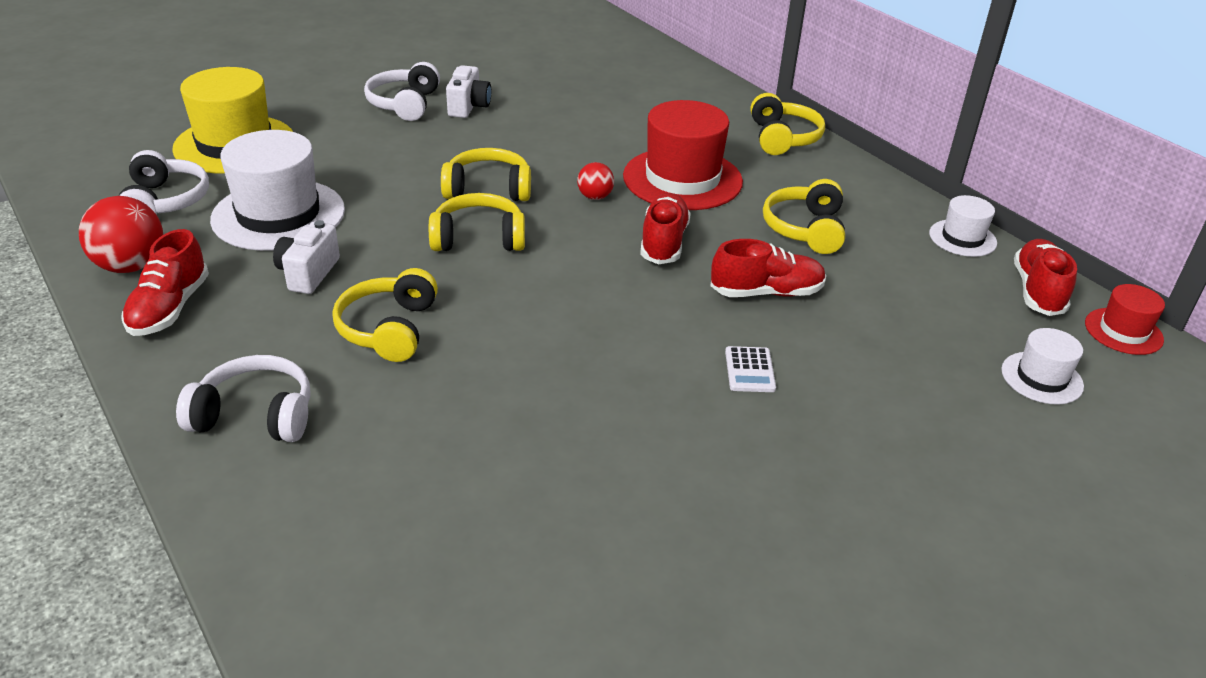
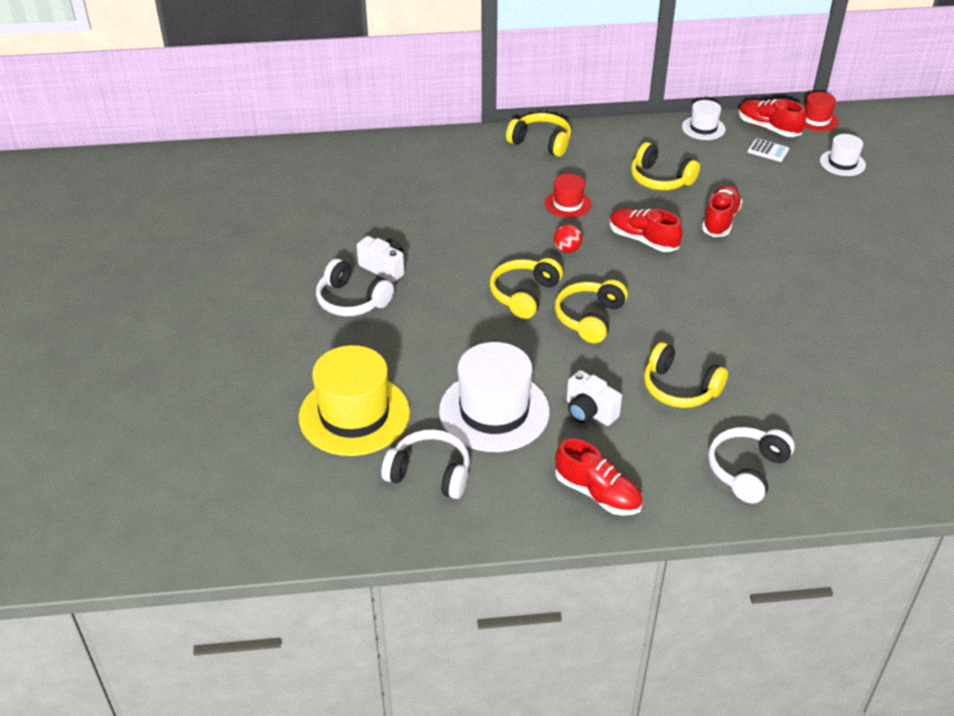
camera: 60 degrees left, 5 degrees up
(131, 266) = (524, 507): red ball -> none
(682, 179) = (568, 204): red hat -> red hat, size x0.52
(749, 370) = (792, 255): white calculator -> white calculator (768, 151)

